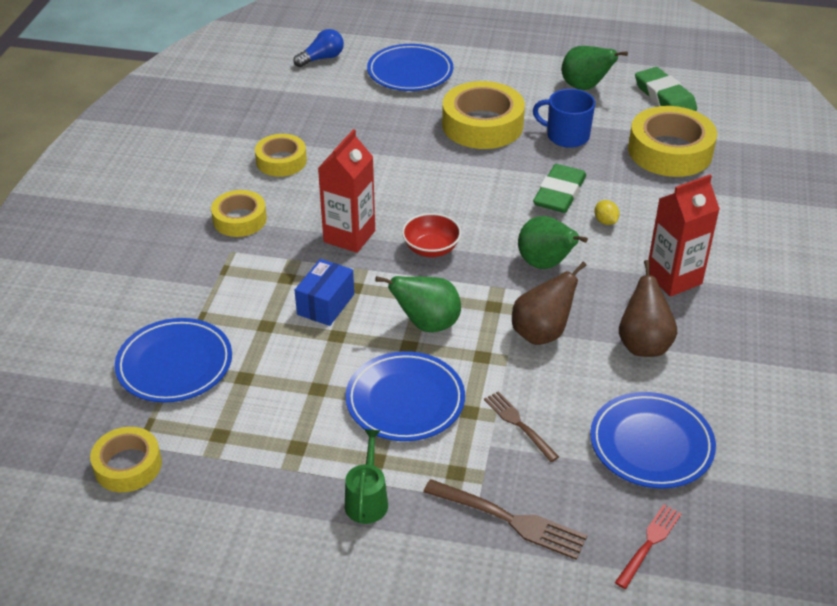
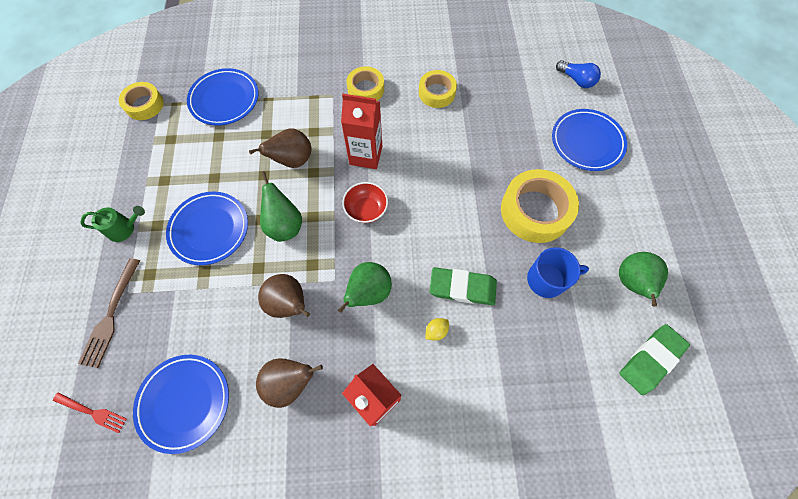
camera: 75 degrees right, 25 degrees up
(325, 304) = (292, 160): blue box -> brown pear
(519, 424) = (195, 305): brown fork -> none
(566, 136) = (547, 280): blue mug -> blue mug turned 75 degrees clockwise
(670, 151) = (560, 375): yellow tape -> none

